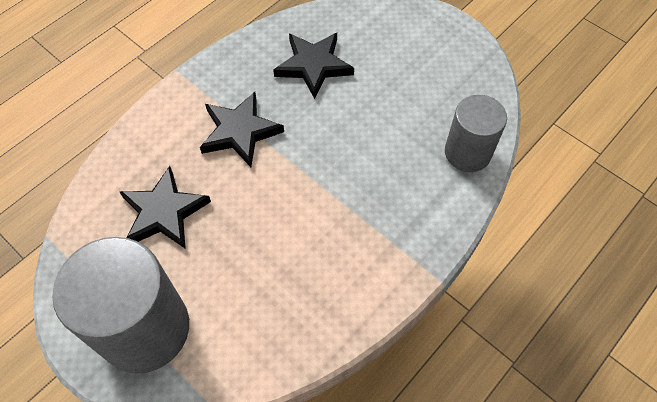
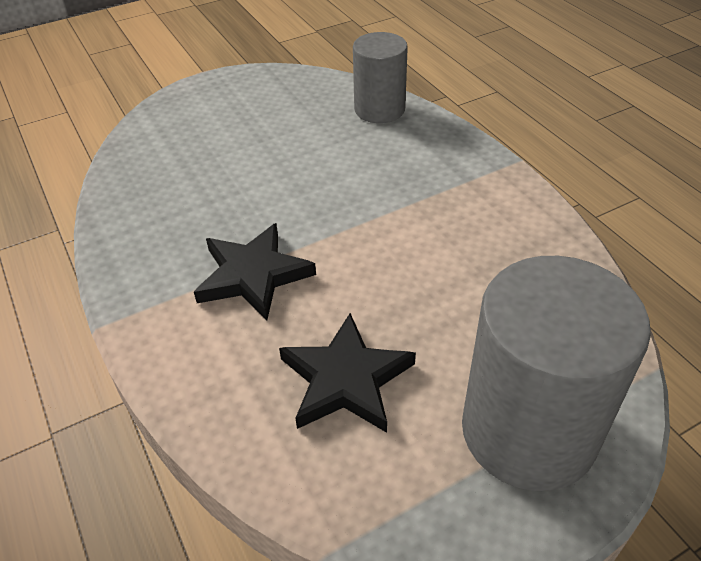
camera: 70 degrees left, 15 degrees down
(313, 65) = (193, 190): black star -> none

